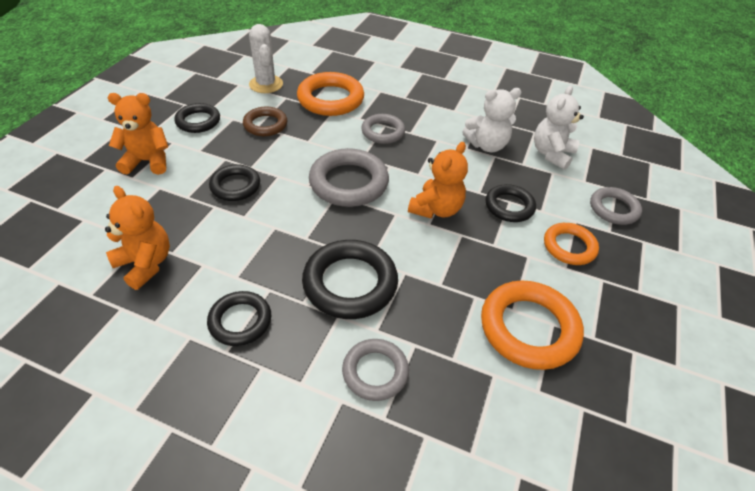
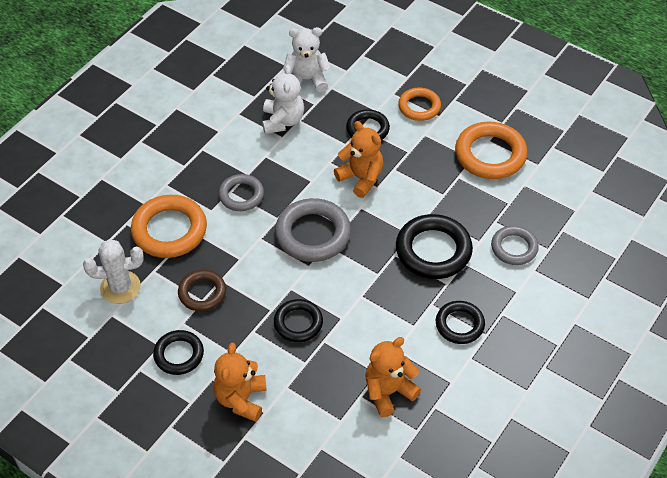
camera: 75 degrees left, 5 degrees up
(551, 154) = (306, 80): white teddy bear -> white teddy bear turned 135 degrees clockwise
(613, 209) = (384, 65): grey ring -> none

